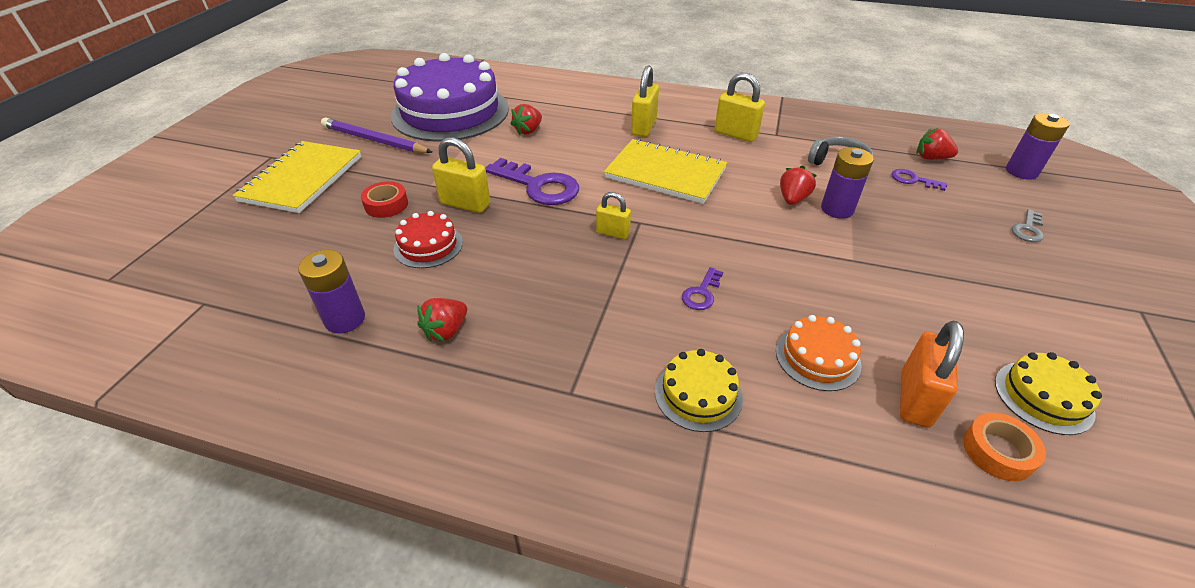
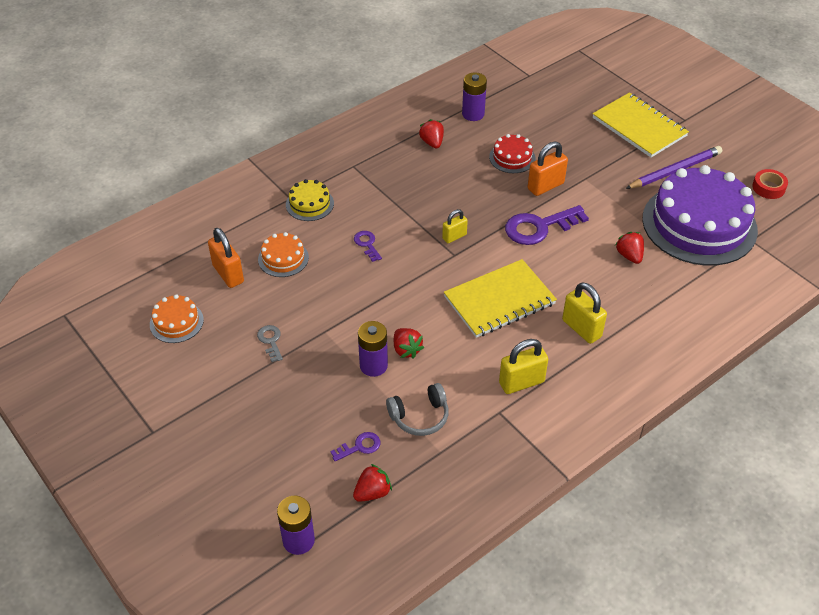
camera: 125 degrees right, 5 degrees up
(386, 205) = (574, 153): red tape -> red tape (768, 188)
(465, 204) = (545, 186): yellow padlock -> orange padlock
(997, 451) = (181, 278): orange tape -> none
(1028, 229) = (251, 458): grey key -> grey key (270, 341)
(1043, 397) = (176, 322): yellow cake -> orange cake

